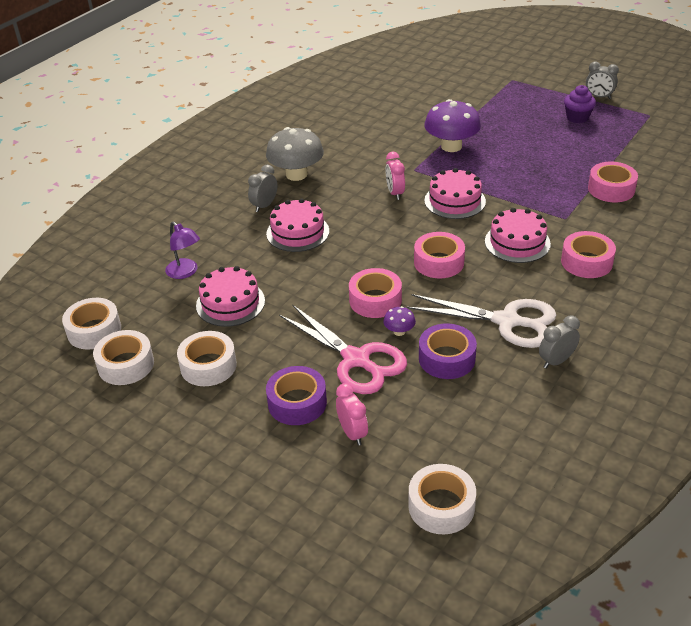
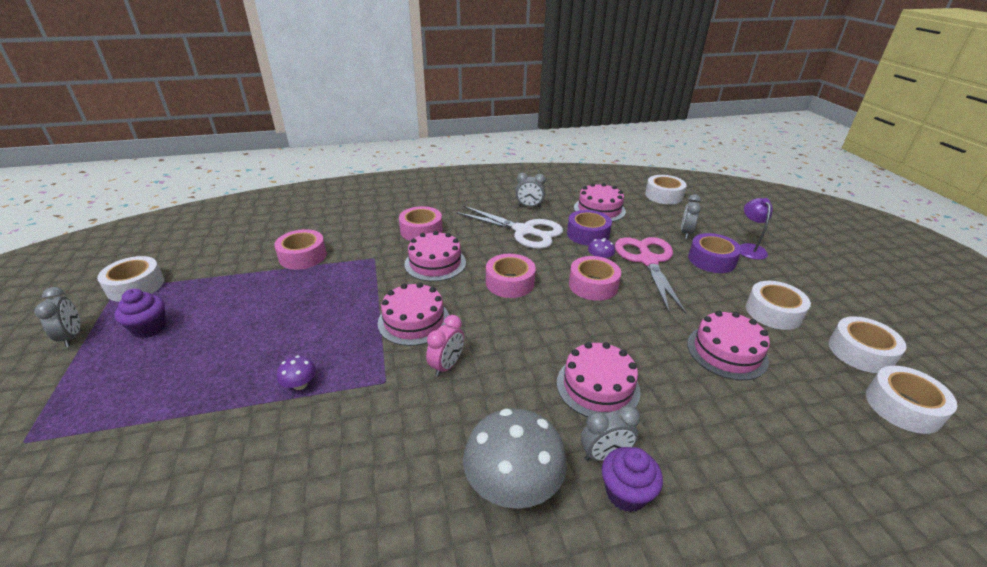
camera: 140 degrees left, 5 degrees down
(185, 272) = (766, 417): purple lamp -> purple lamp (749, 248)
(242, 199) = (626, 493): none -> purple cupcake
(352, 433) = (685, 233): pink clock -> grey clock
(451, 146) = (300, 384): purple mushroom -> purple mushroom, size x0.45
(482, 411) = (599, 209): none -> pink cake
(507, 321) = (524, 231): white scissors -> white scissors turned 150 degrees clockwise
(644, 121) = (136, 286): none -> white tape

